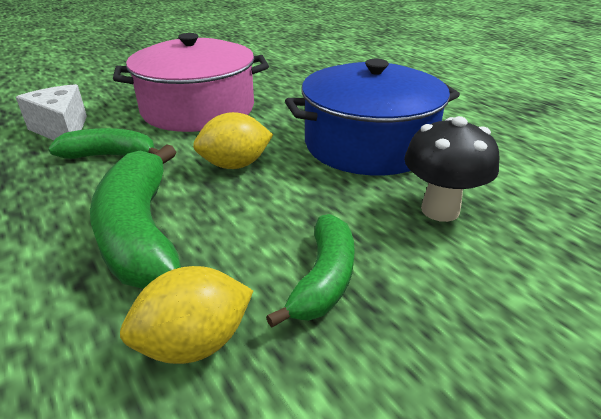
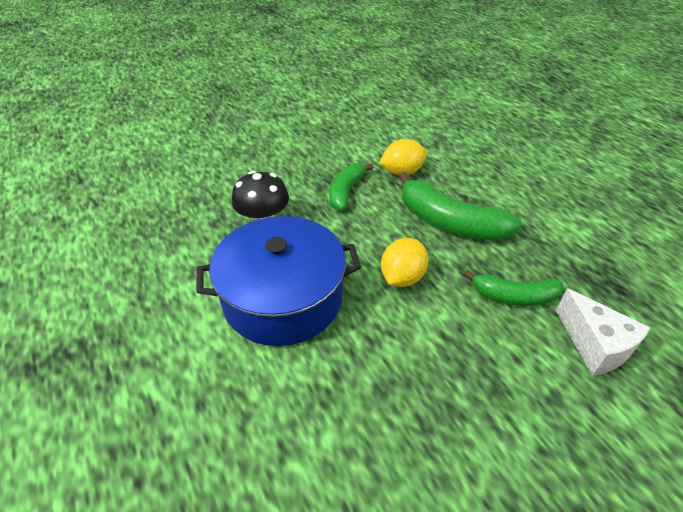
camera: 175 degrees left, 10 degrees up
(140, 231) = (449, 222): green banana -> green banana turned 135 degrees clockwise
(198, 109) = (464, 384): pink pot -> none
(235, 165) = (402, 277): yellow lemon -> yellow lemon turned 45 degrees counterclockwise

